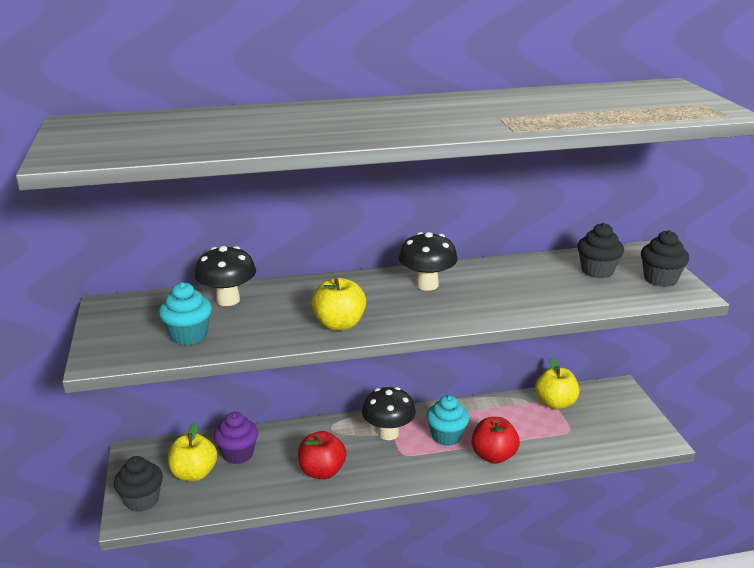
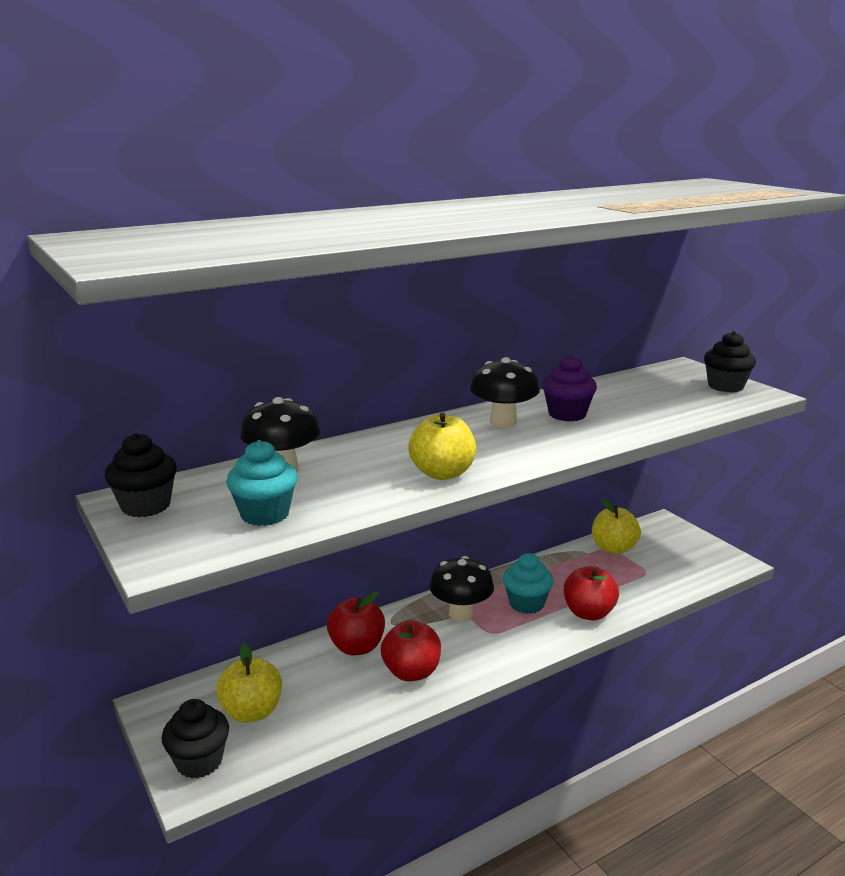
camera: 20 degrees left, 5 degrees down
(238, 454) = (295, 676): purple cupcake -> purple cupcake (567, 414)
(294, 442) = (357, 647): none -> red apple
(597, 271) = (661, 387): black cupcake -> black cupcake (146, 506)

